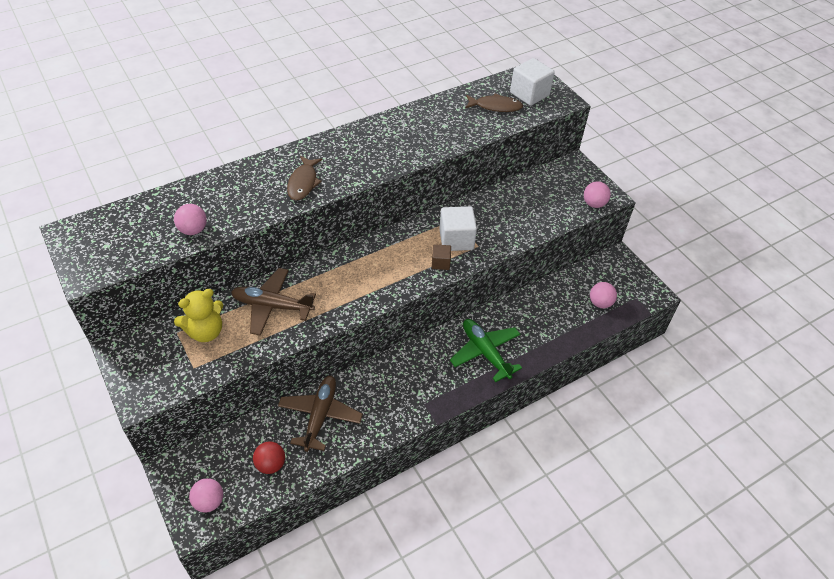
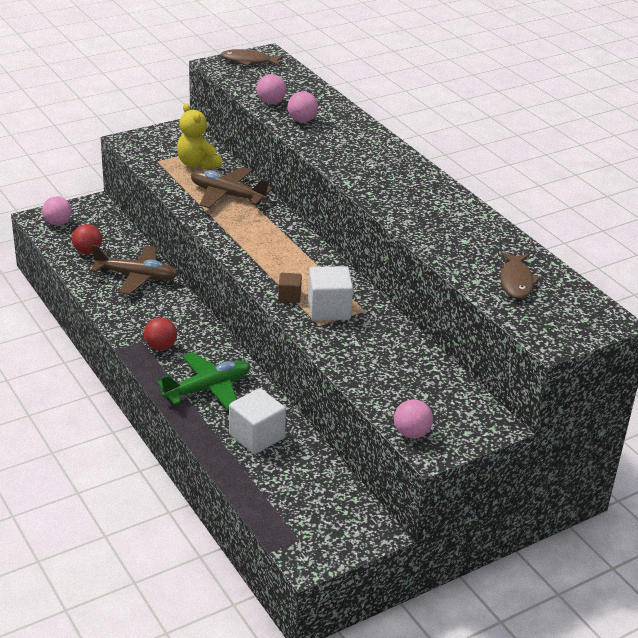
camera: 90 degrees right, 15 degrees down
(272, 306) = (227, 195): brown plane -> brown plane turned 75 degrees counterclockwise
(303, 183) = (343, 153): brown fish -> brown fish (249, 61)
(431, 389) = (161, 347): none -> red ball
(529, 94) = (556, 312): white cube -> white cube (256, 436)
(600, 303) = (288, 499): pink ball -> pink ball (302, 120)

